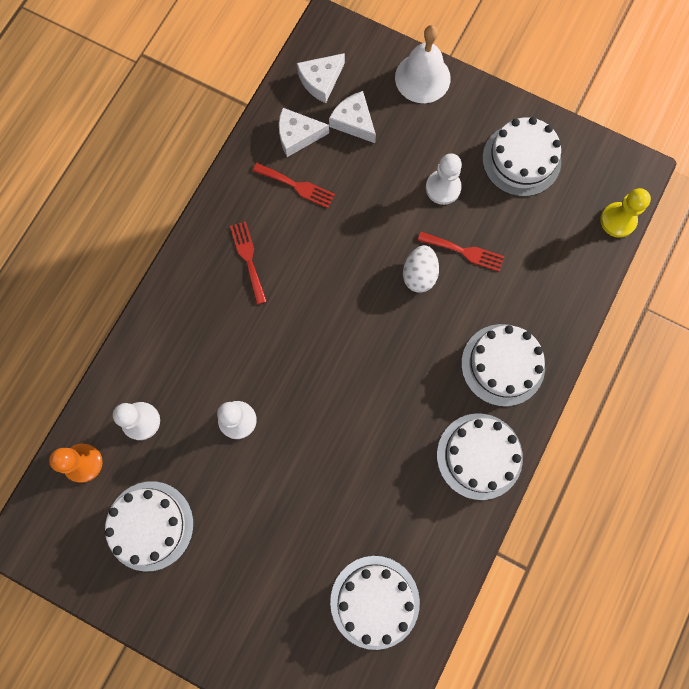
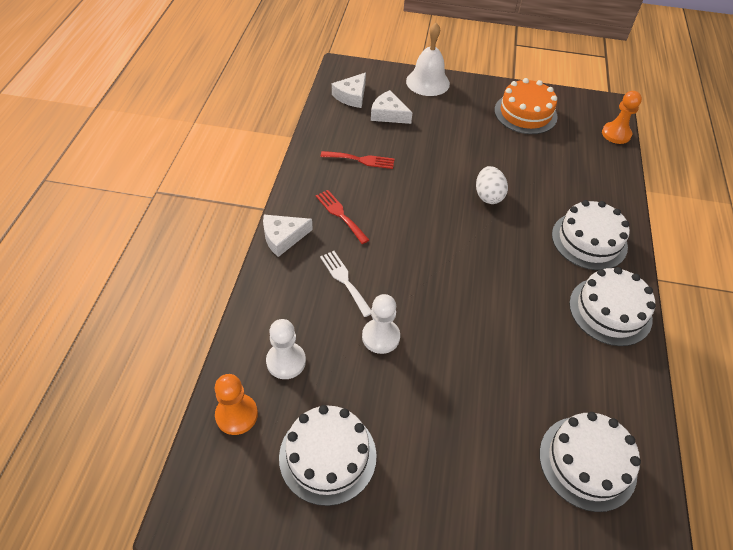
camera: 20 degrees left, 25 degrees down
(225, 345) = (344, 280): none -> white fork
(297, 135) = (348, 130): white cheese -> white cheese (283, 237)
(443, 188) = (477, 140): white pawn -> none
(464, 252) = (515, 174): red fork -> none
(521, 160) = (525, 113): white cake -> orange cake
(618, 220) = (616, 134): yellow pawn -> orange pawn

